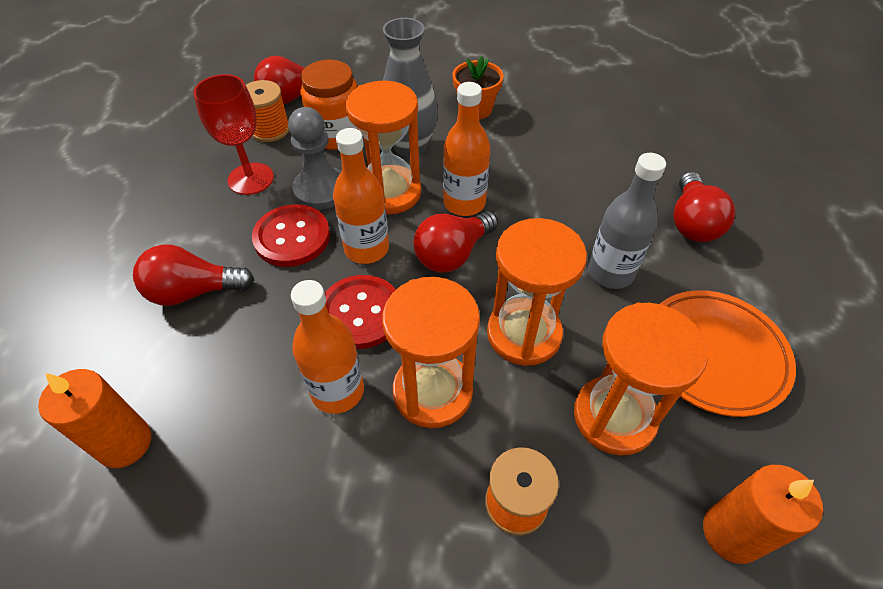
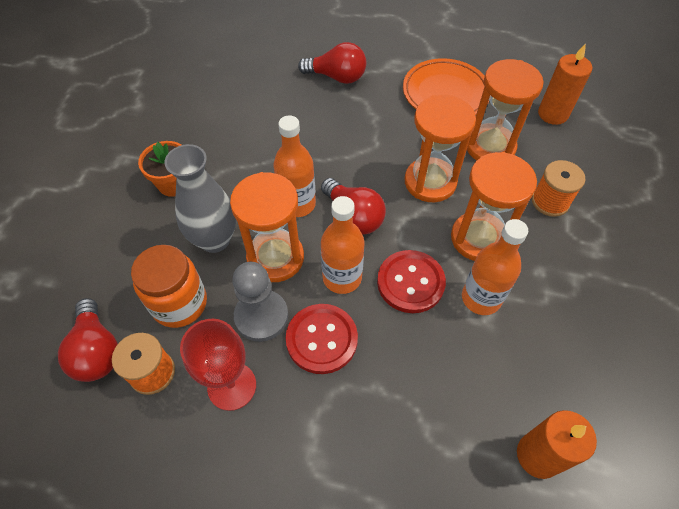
camera: 85 degrees left, 5 degrees up
(194, 291) = (382, 423): red light bulb -> none
(610, 273) = (379, 127): grey bottle -> none

